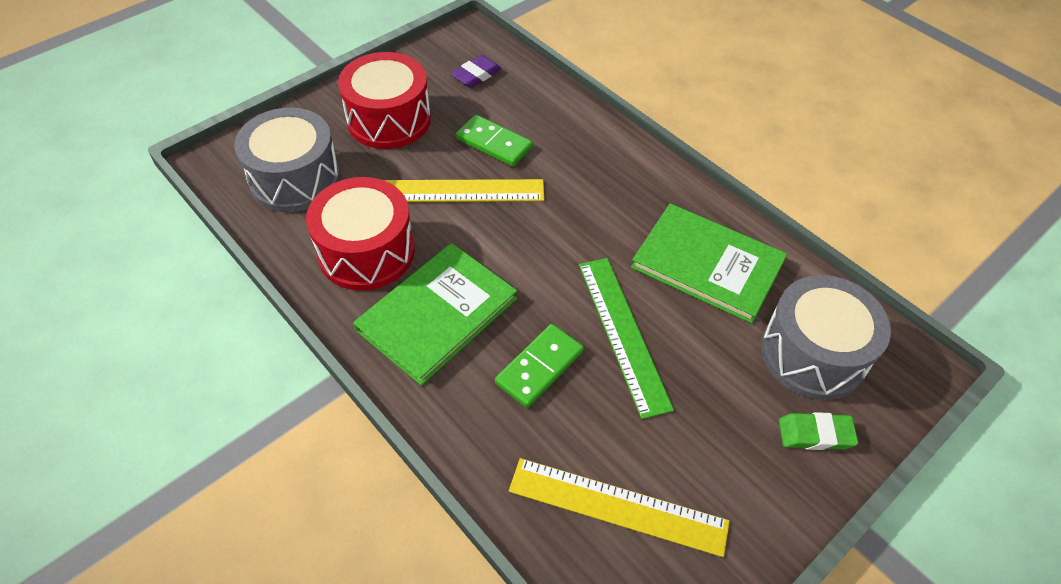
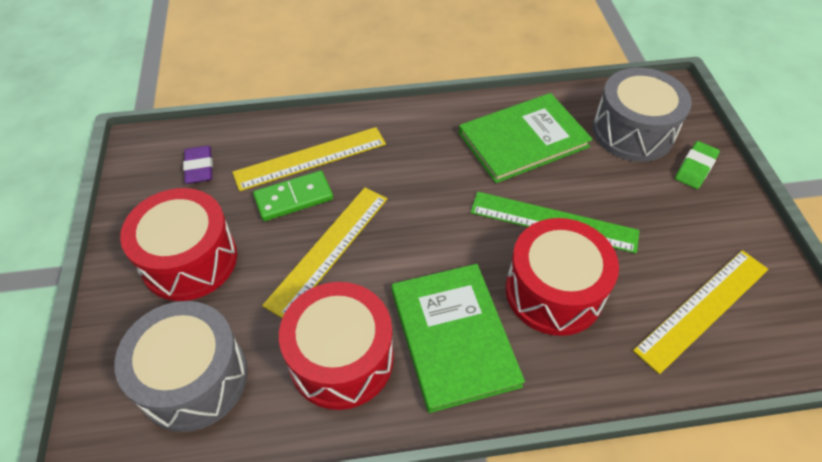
camera: 55 degrees left, 0 degrees up
(539, 367) = (554, 291): green domino -> red drum
(544, 130) = (310, 158): none -> yellow ruler

